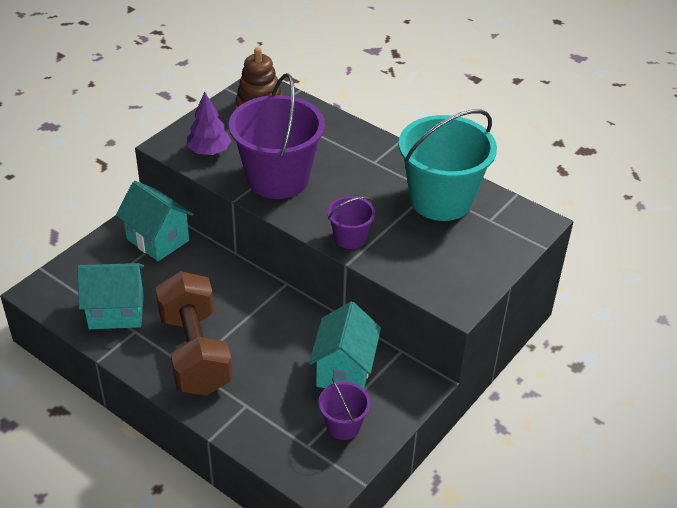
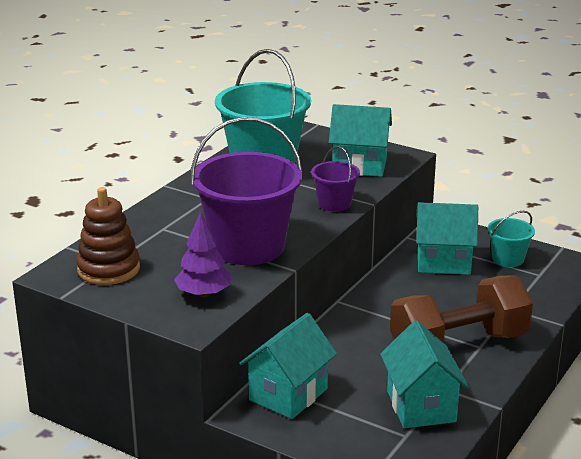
camera: 95 degrees left, 15 degrees down
(343, 426) = (508, 259): purple bucket -> turquoise bucket
(435, 266) = (359, 165): none -> turquoise house

